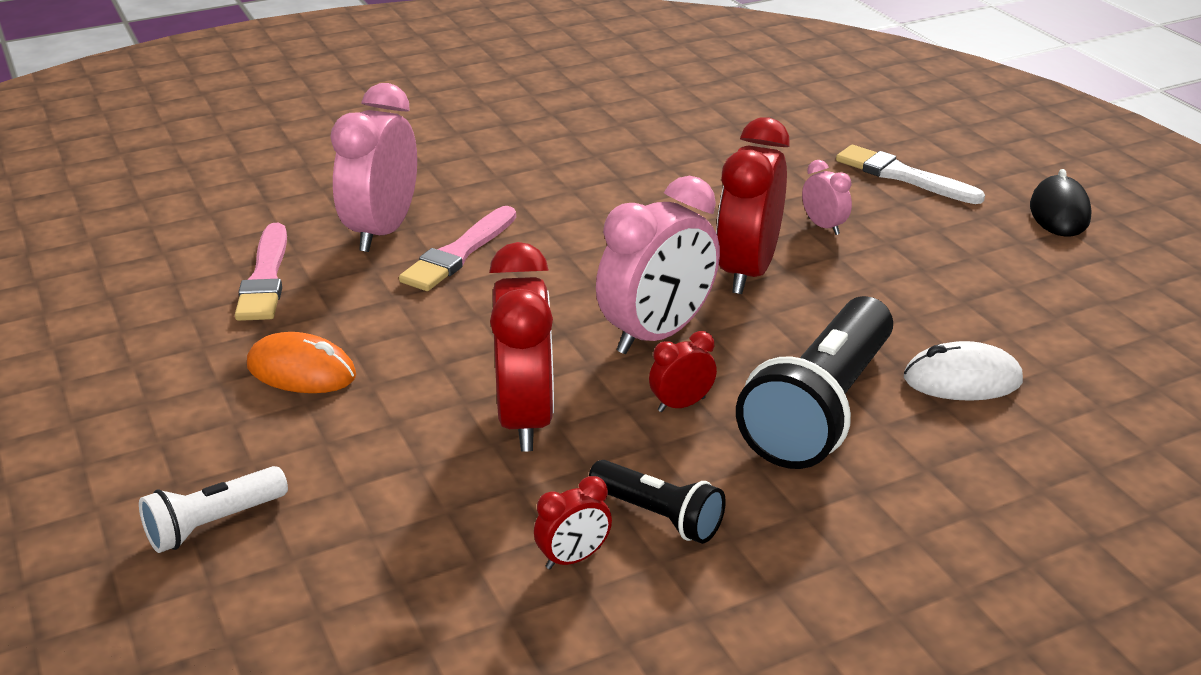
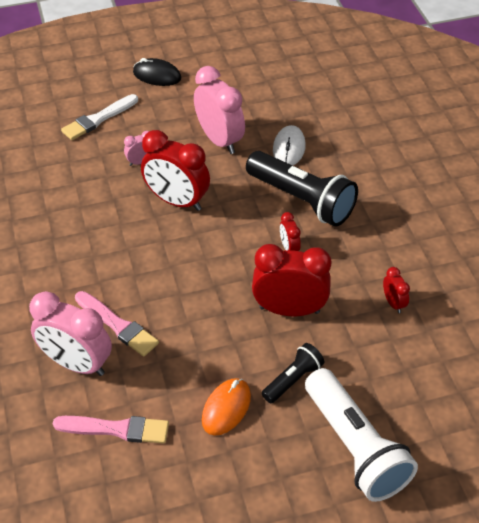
camera: 80 degrees left, 15 degrees up
(213, 524) = (355, 446): white flashlight -> white flashlight, size x1.94
(657, 334) = (227, 247): pink clock -> pink clock (219, 140)
(658, 516) = (368, 269): black flashlight -> black flashlight (293, 379)

